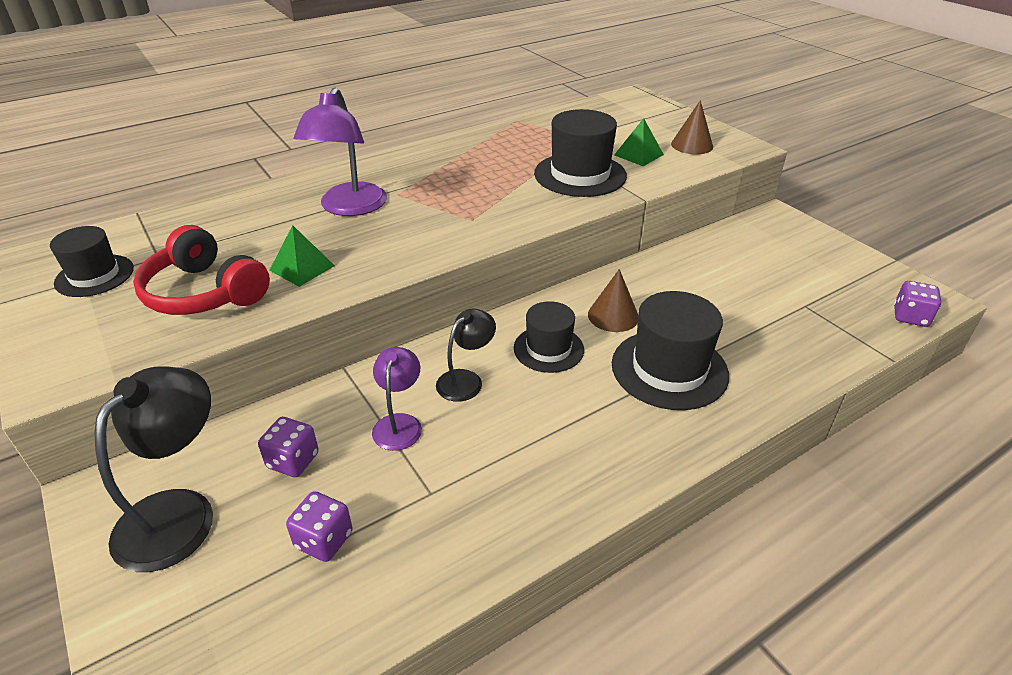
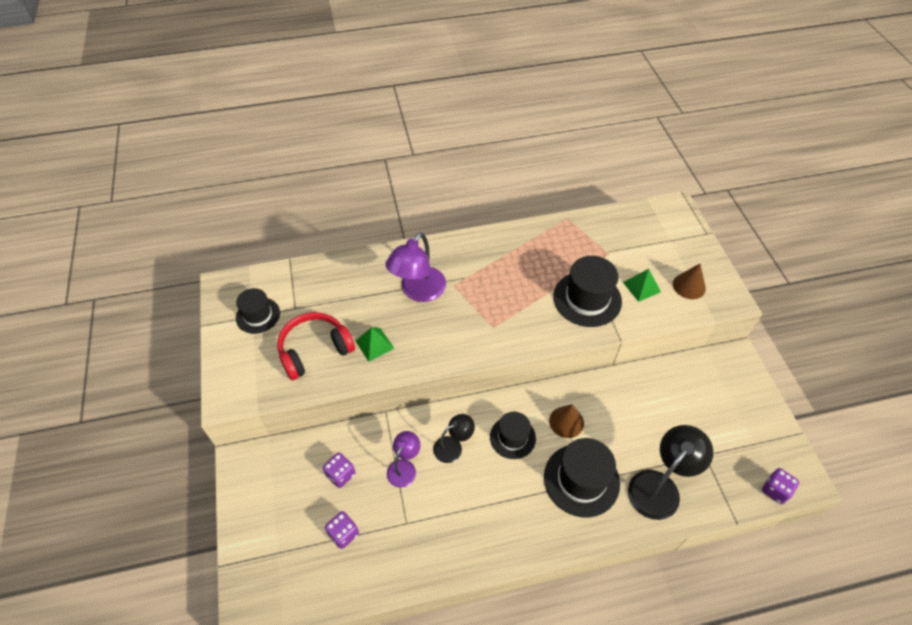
camera: 20 degrees right, 15 degrees up
(179, 512) = (277, 489): black lamp -> black lamp (659, 486)
(204, 293) = (315, 350): red headphones -> red headphones turned 90 degrees clockwise

